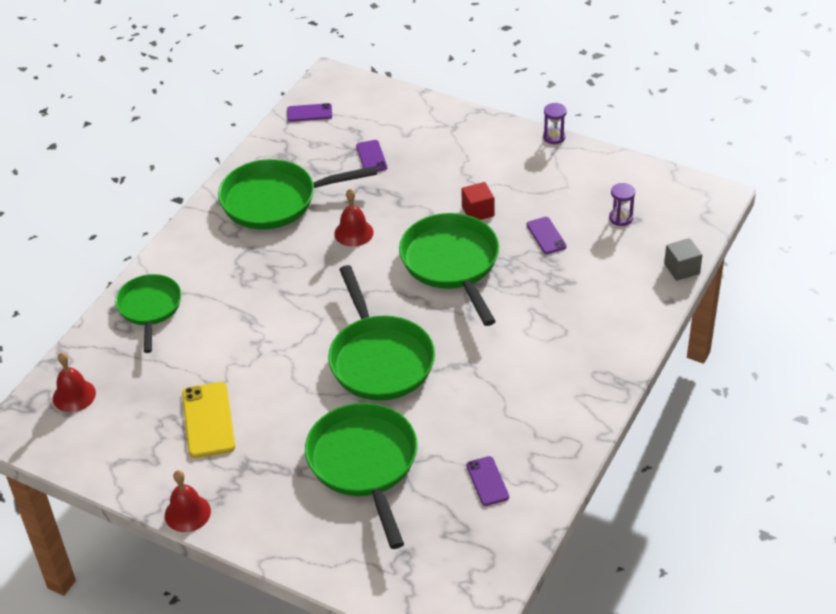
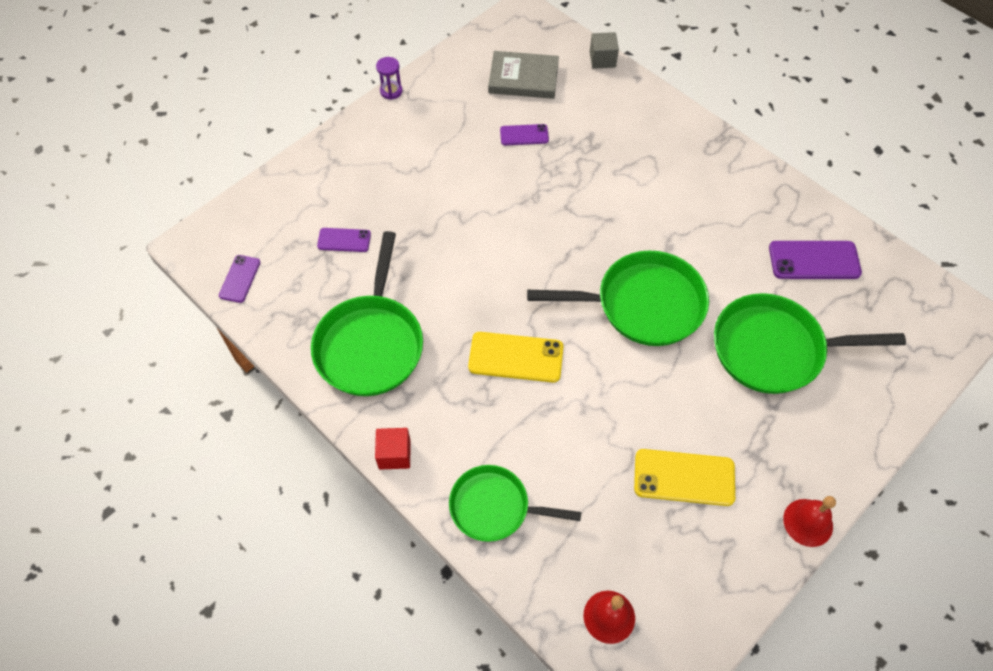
camera: 75 degrees left, 15 degrees up
(292, 288) = (516, 357): none -> yellow phone
(353, 233) = (454, 283): red bell -> none
(452, 264) = (533, 214): green pan -> none
(478, 211) = (468, 175): red cube -> red cube (394, 454)
(487, 481) = (814, 260): purple phone -> purple phone, size x1.67
(620, 218) = (523, 78): purple hourglass -> grey book

